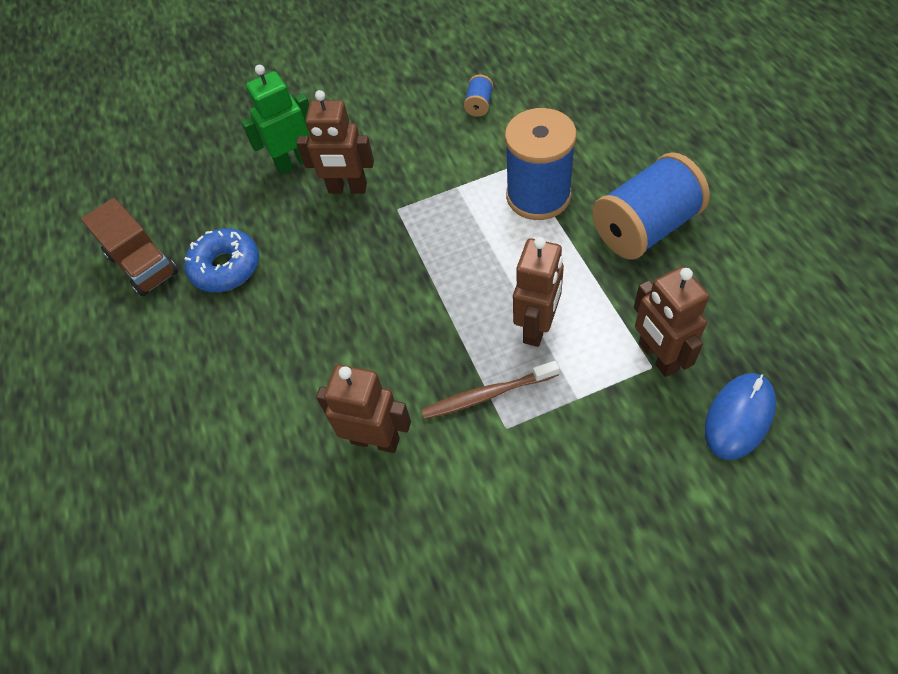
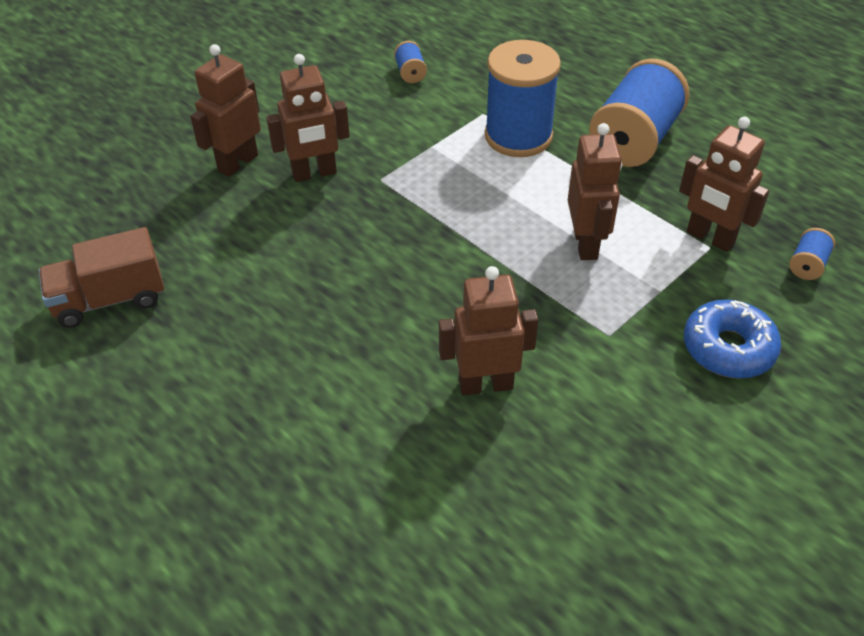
camera: 30 degrees left, 10 degrees down
(143, 264) = (110, 299): brown truck -> brown truck turned 135 degrees clockwise
(226, 267) = (217, 277): blue donut -> blue donut (728, 348)
(294, 162) = (237, 163): green robot -> brown robot
(487, 395) = (574, 313): brown toothbrush -> none
(739, 417) = (807, 265): blue mouse -> blue spool

